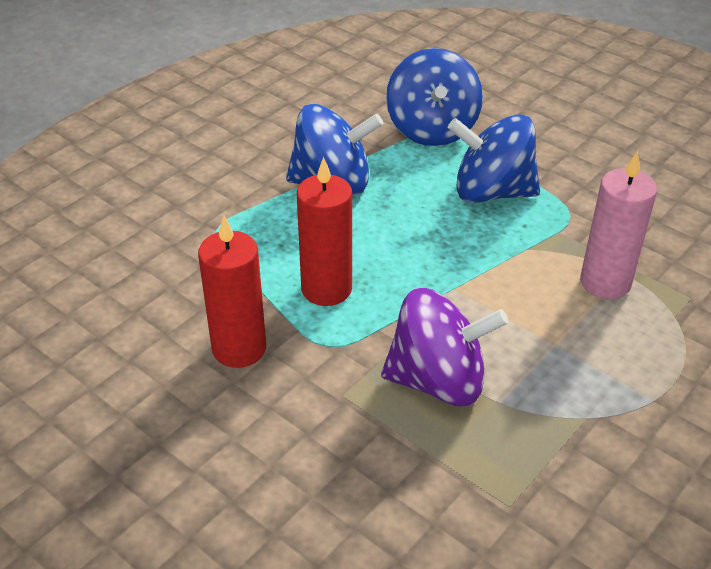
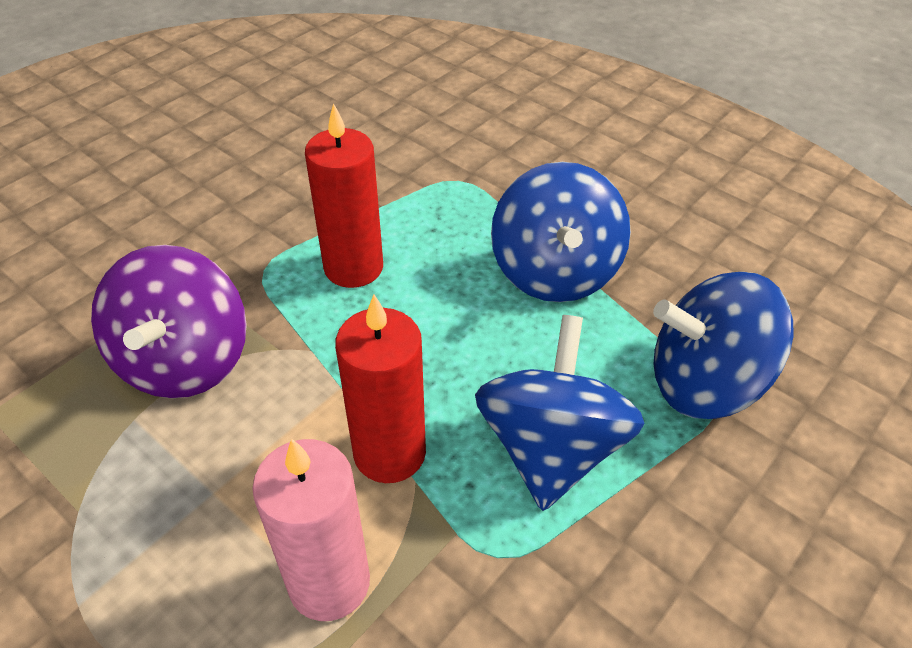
camera: 90 degrees right, 5 degrees up
(239, 348) = (273, 205): red candle -> red candle (389, 453)

